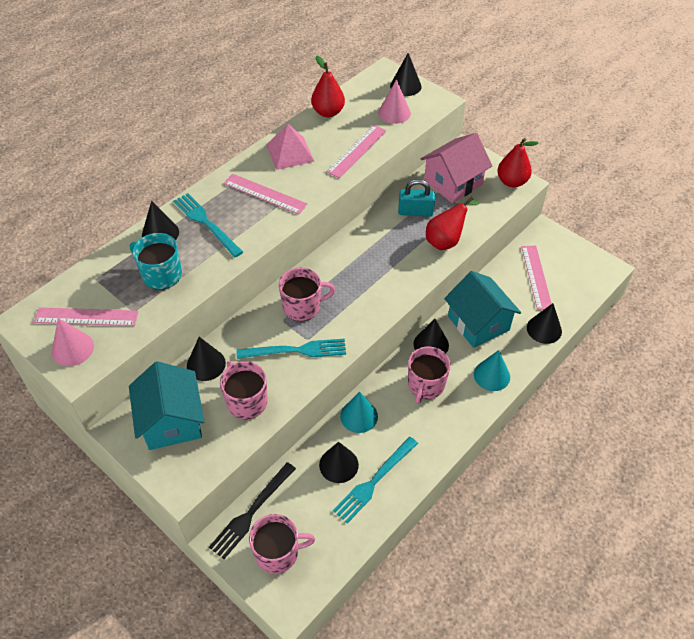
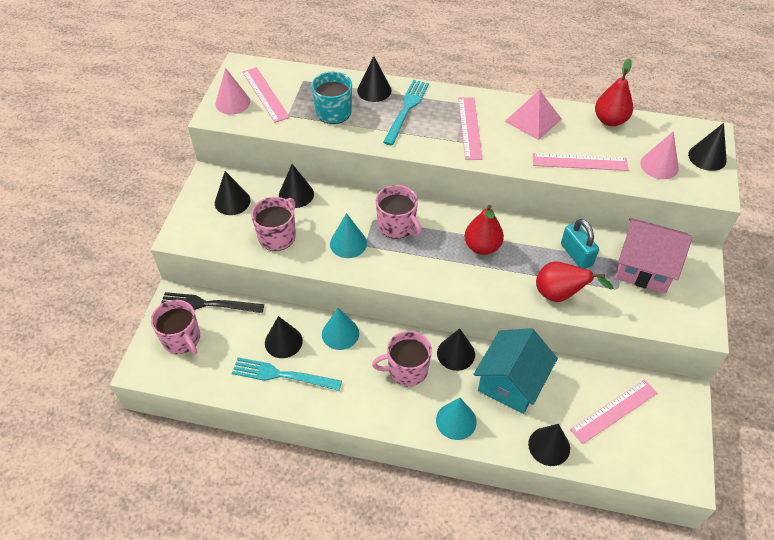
camera: 60 degrees right, 0 degrees up
(172, 421) = (232, 201): turquoise house -> black cone
(296, 350) = (348, 243): turquoise fork -> turquoise cone
(512, 182) = (695, 317): red pear -> red pear (482, 247)

